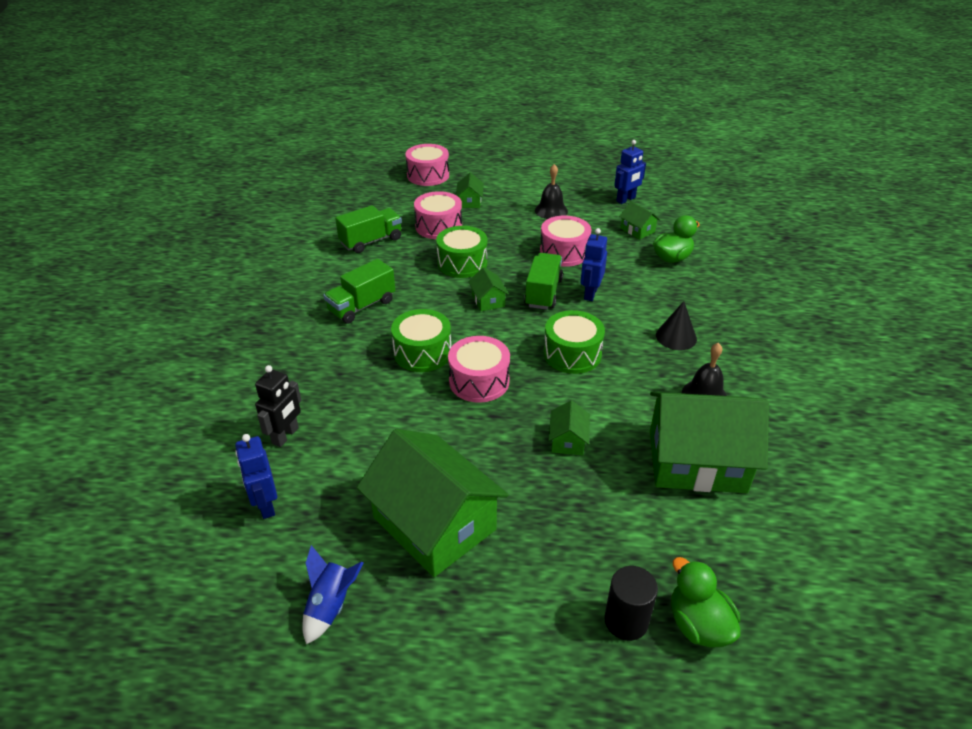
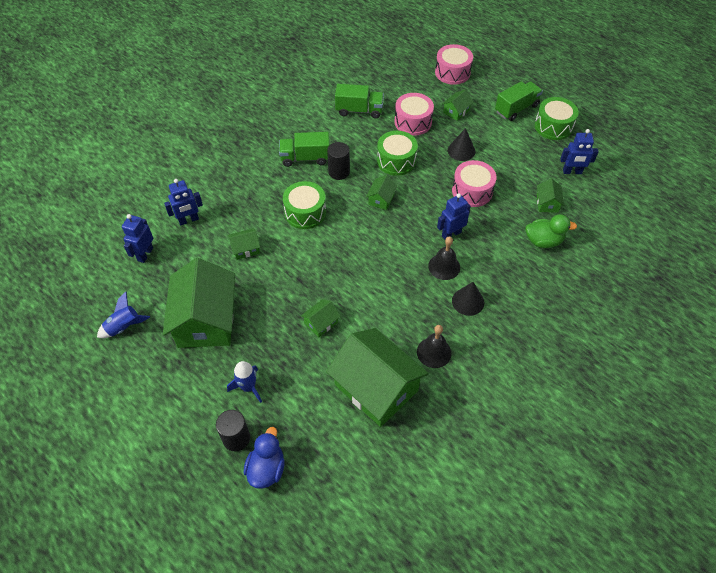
camera: 40 degrees right, 15 degrees up
(285, 436) = (188, 220): black robot -> blue robot
(394, 423) = (245, 249): none -> green house
(414, 300) = (339, 172): none -> black cylinder
(479, 381) = (315, 252): pink drum -> none
(513, 227) = (461, 150): none -> black cone
(543, 293) = (421, 215): green truck -> green truck (516, 109)
(551, 210) = (504, 150): black bell -> black bell (444, 266)
(571, 557) = (248, 387): none -> blue rocket
(572, 354) = (388, 270): green drum -> green drum (553, 126)
(698, 625) = (266, 468): green duck -> blue duck

